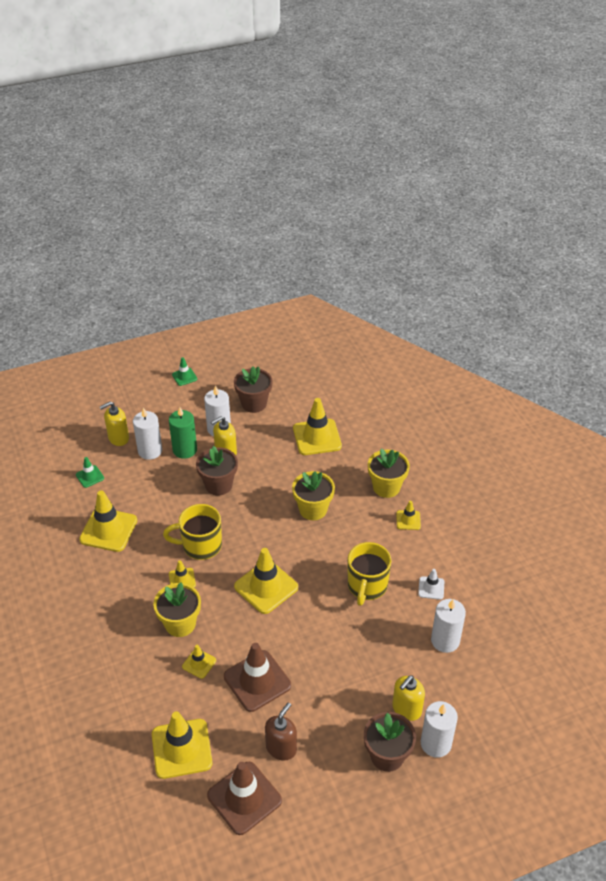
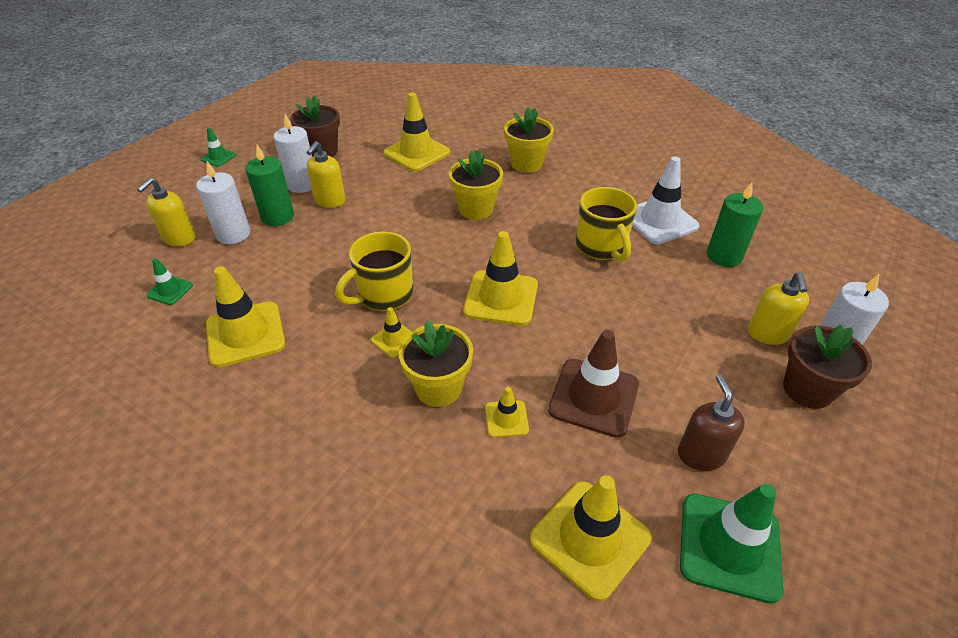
camera: 35 degrees left, 0 degrees up
(218, 485) = (350, 231): brown flower pot -> none
(244, 798) = (729, 546): brown traffic cone -> green traffic cone
(408, 520) = (575, 179): yellow traffic cone -> none
(431, 588) = (659, 221): white traffic cone -> white traffic cone, size x1.97
(445, 640) = (724, 256): white candle -> green candle

